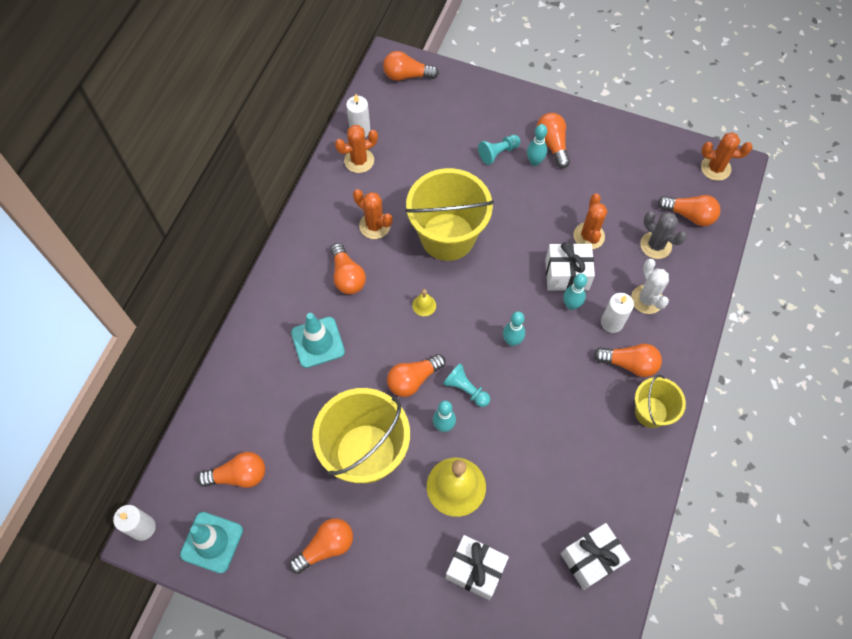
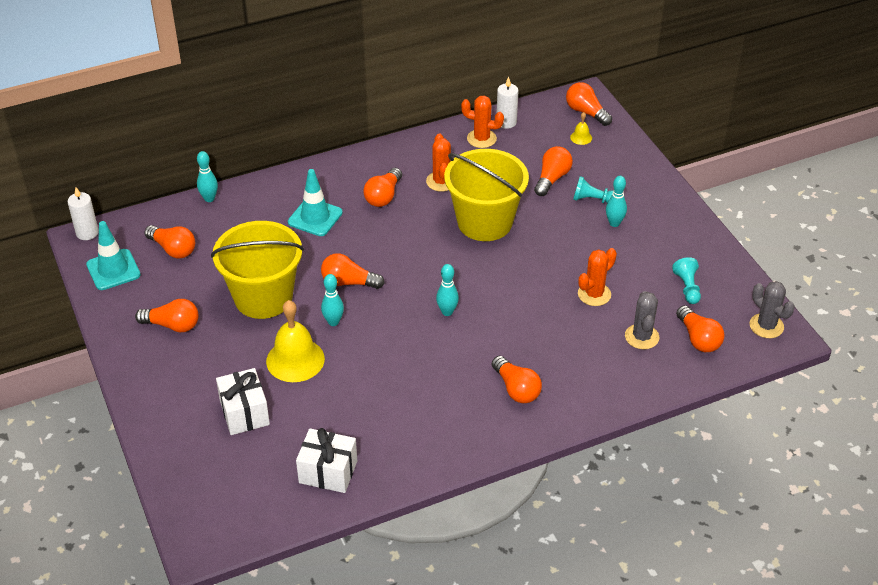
camera: 45 degrees right, 20 degrees down
(424, 305) = (413, 248): yellow bell -> yellow bell (581, 137)
(466, 389) = (376, 314): turquoise pawn -> turquoise pawn (687, 287)
(552, 144) = (644, 222): orange light bulb -> orange light bulb (552, 178)
(566, 274) = (543, 304): white gift -> none
(571, 305) = (521, 324): turquoise bowling pin -> turquoise bowling pin (209, 199)
(612, 322) = (538, 356): white candle -> none
(647, 299) = (586, 363): white cactus -> none
(651, 412) = (492, 428): yellow bucket -> none
(715, 168) = (766, 326): orange cactus -> grey cactus

